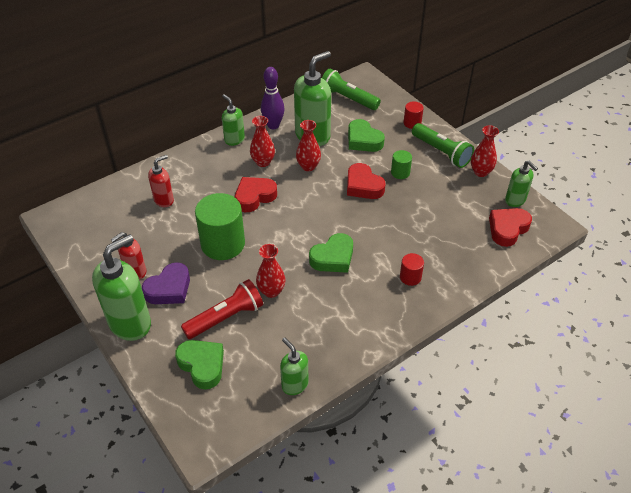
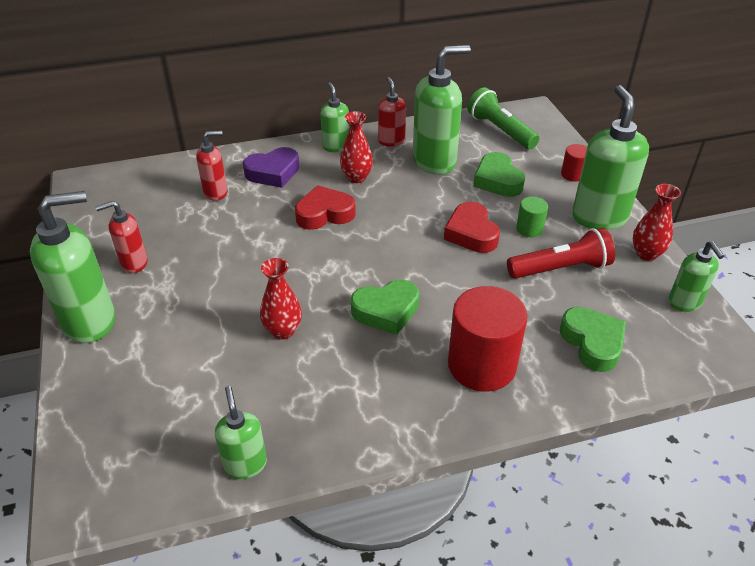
camera: 20 degrees right, 5 degrees down
(169, 289) = (160, 293): purple heart -> purple heart (273, 172)
(202, 365) = (142, 399): green heart -> green heart (592, 343)
(223, 244) = (255, 258): green cylinder -> none
(225, 318) = (207, 348): red flashlight -> red flashlight (561, 268)
(273, 125) = (391, 141): purple bowling pin -> red soap dispenser
(308, 166) = (411, 194): red vase -> none
(410, 277) = (481, 365): red cylinder -> red cylinder, size x2.11
(441, 152) = (599, 217): green flashlight -> green soap dispenser
(507, 229) = (657, 338): red heart -> none

